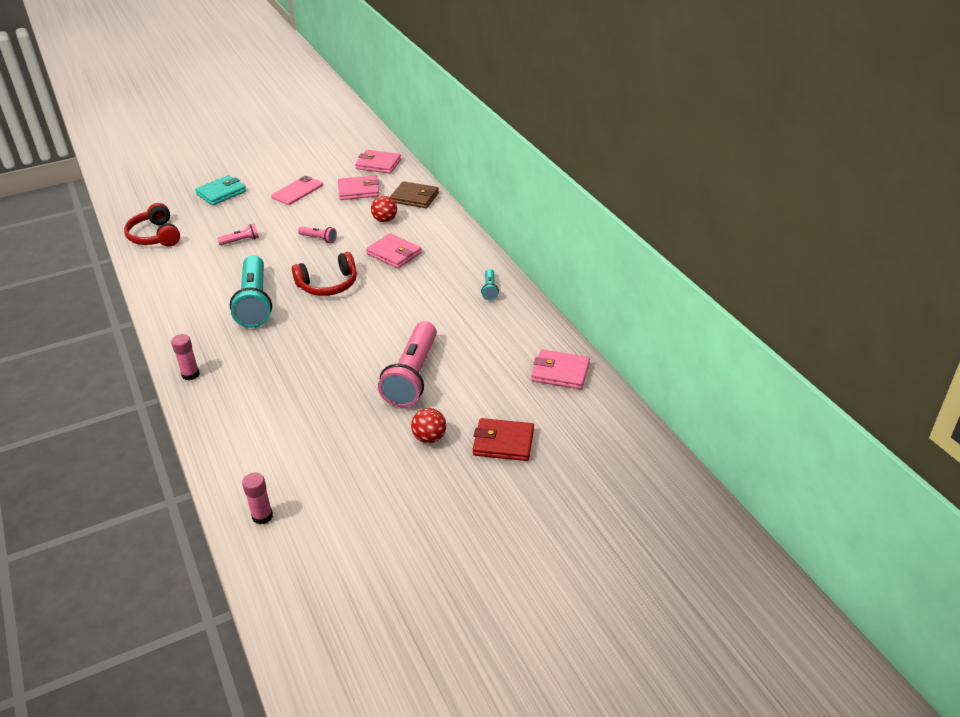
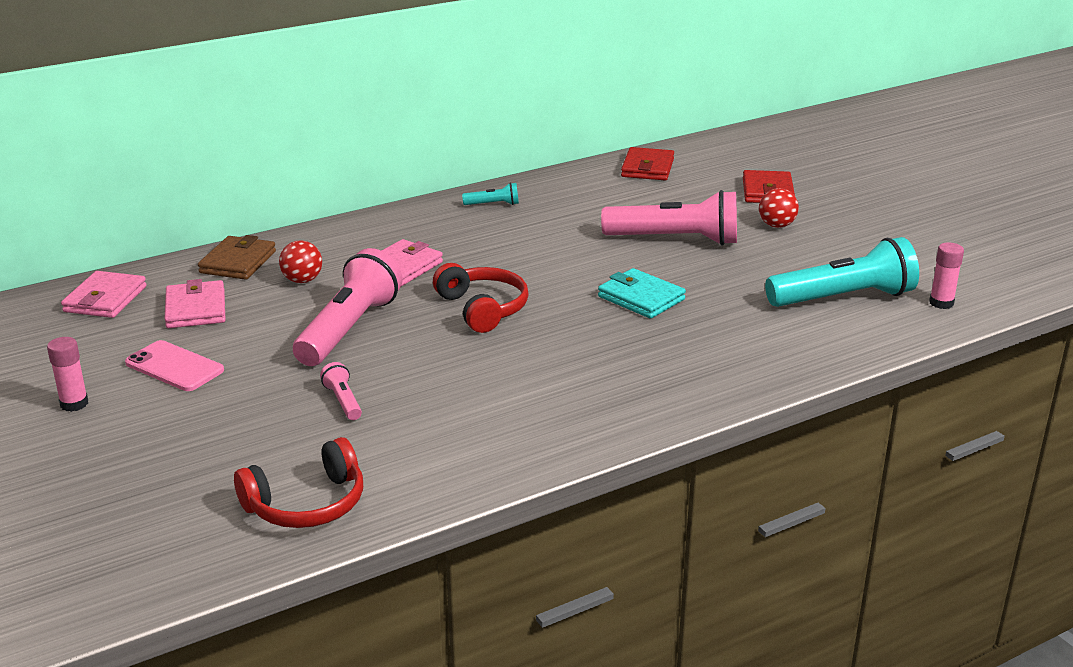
camera: 95 degrees left, 10 degrees down
(190, 374) = (718, 390): pink glue stick -> pink glue stick (74, 404)
(221, 193) = (149, 451): turquoise wallet -> turquoise wallet (641, 298)
(254, 302) = (532, 362): turquoise flashlight -> turquoise flashlight (844, 298)
(319, 239) = (349, 329): pink flashlight -> pink flashlight, size x2.28
(560, 372) = (647, 168): pink wallet -> red wallet

